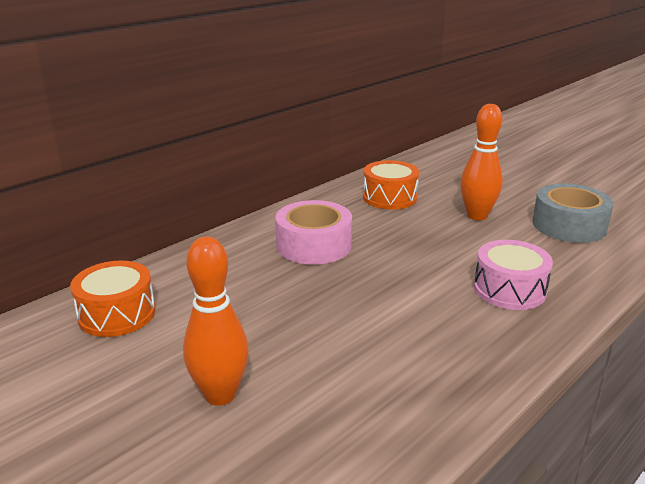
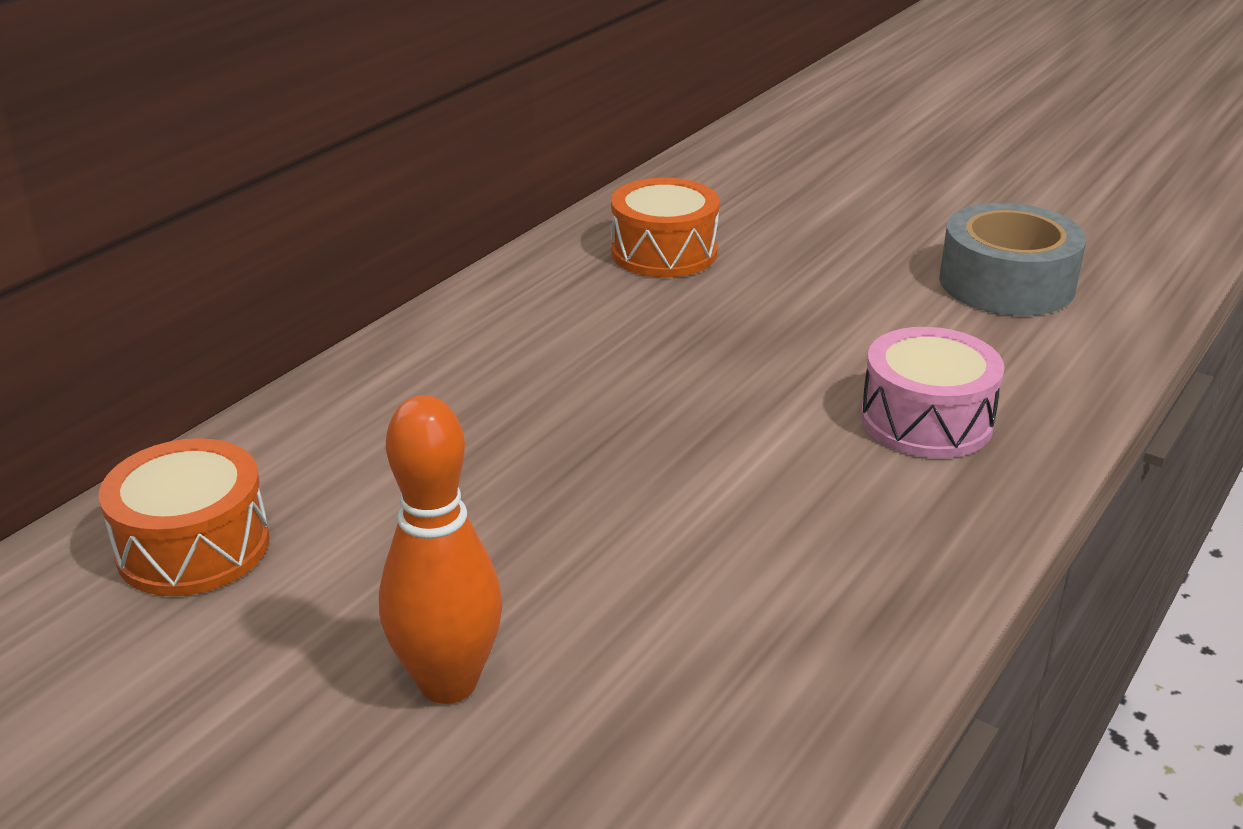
camera: 10 degrees left, 5 degrees up
(314, 245) = (543, 365): pink tape -> none
(477, 216) = (837, 277): orange bowling pin -> none

